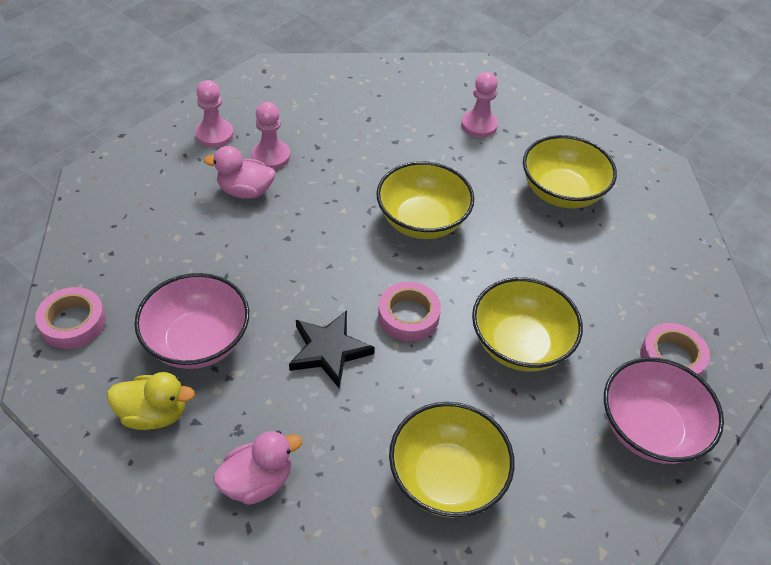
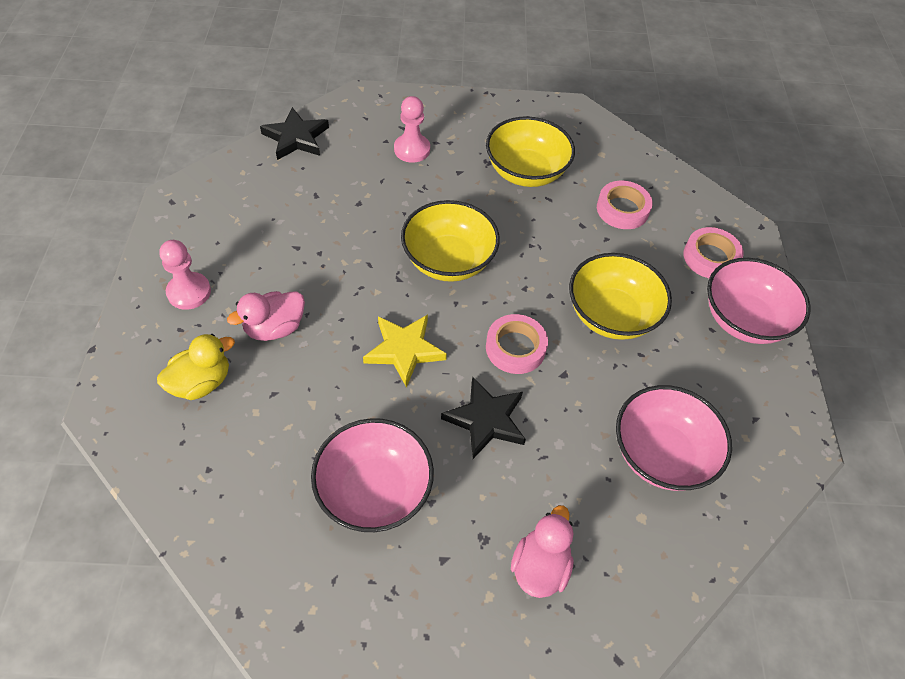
camera: 40 degrees left, 5 degrees up
(73, 322) = (243, 559): pink tape -> pink tape (622, 209)
(154, 414) = (403, 581): yellow duck -> yellow duck (201, 382)
(271, 156) = (264, 281): pink pawn -> none
(320, 262) = (404, 350): none -> yellow star
(395, 72) = (296, 138): none -> black star
(446, 477) = (661, 454): yellow bowl -> pink bowl

